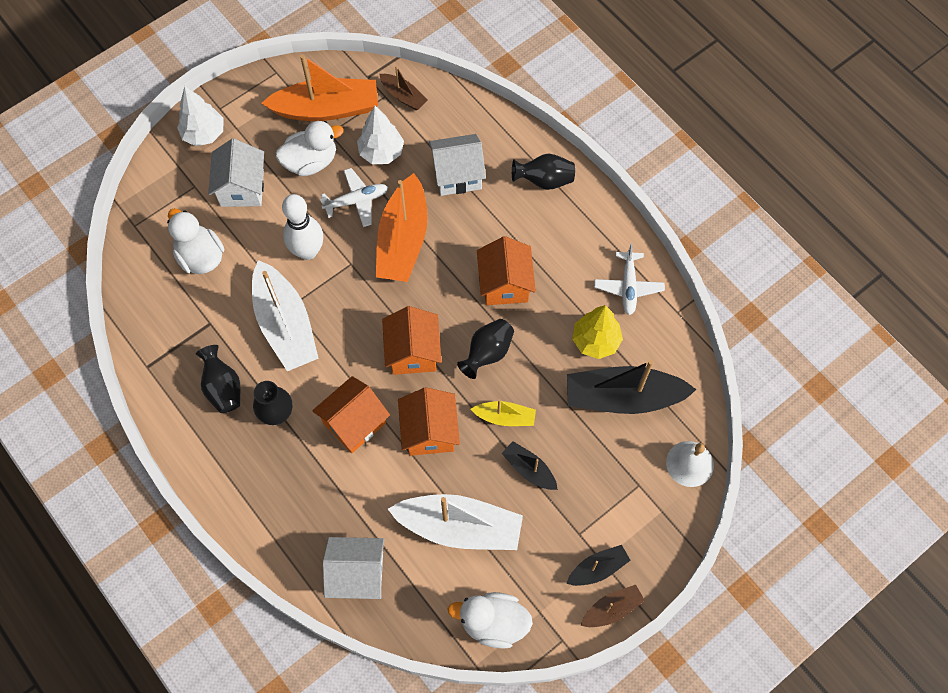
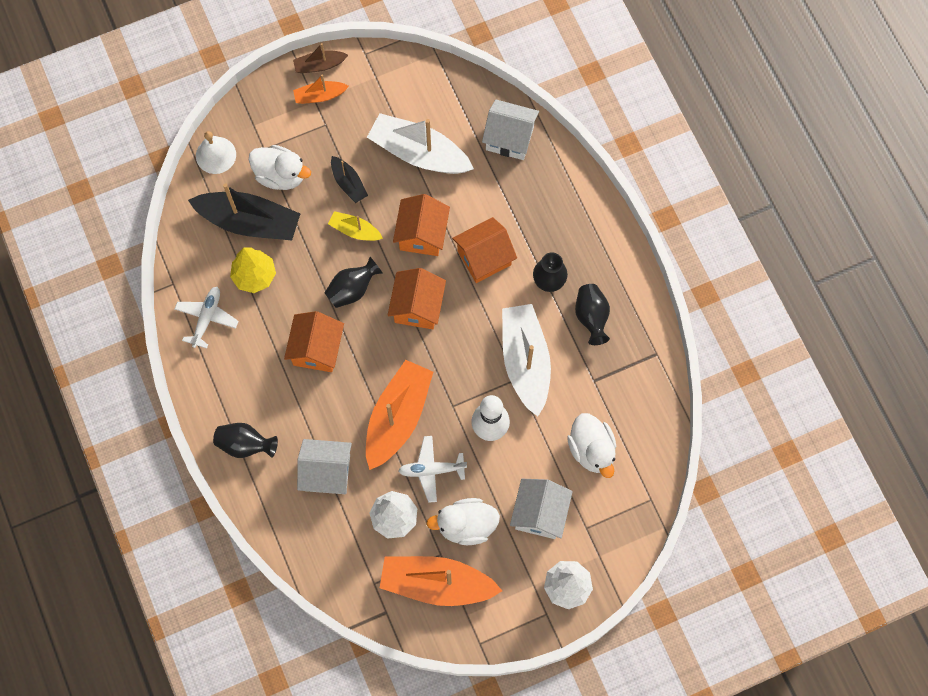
camera: 165 degrees left, 5 degrees up
(403, 96) = (355, 578): brown boat -> none
(493, 622) = (413, 78): white duck -> white duck (281, 175)
(597, 568) = (320, 96): black boat -> orange boat

